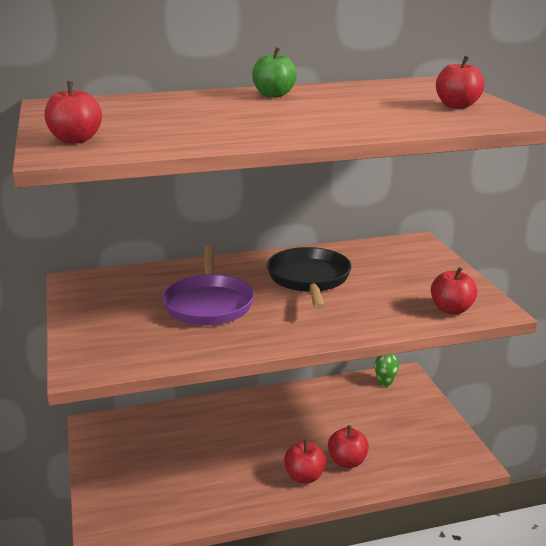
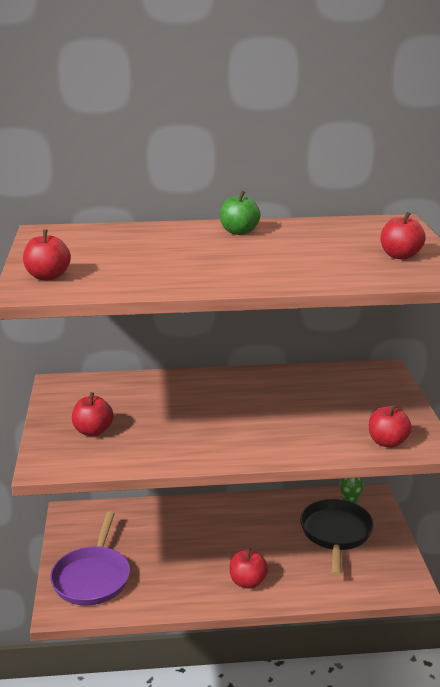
camera: 10 degrees right, 0 degrees up
(209, 303) = (167, 416): purple pan -> purple pan (92, 577)
(309, 279) = (266, 400): black pan -> black pan (336, 533)
(347, 461) = (291, 573): red apple -> red apple (93, 431)

